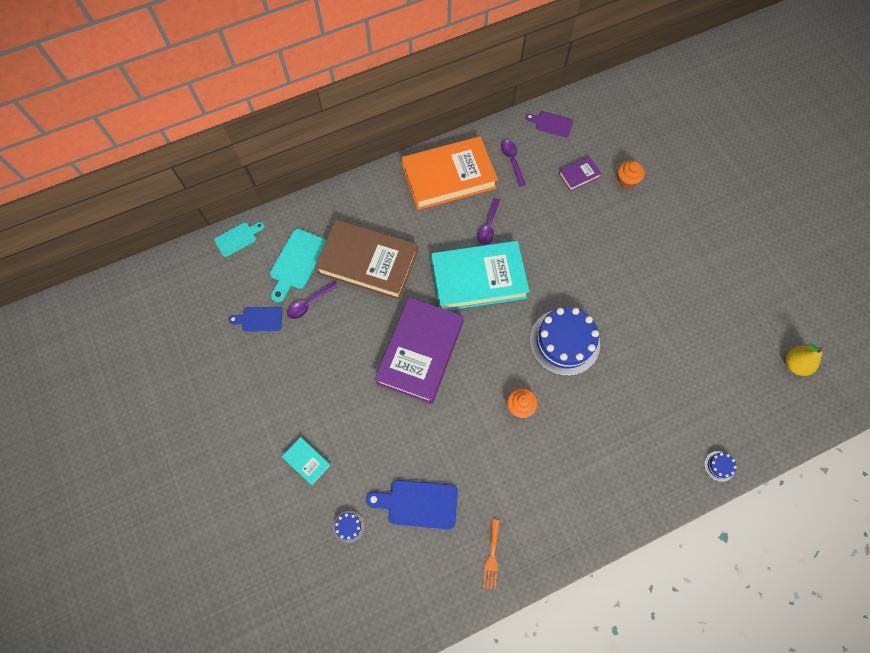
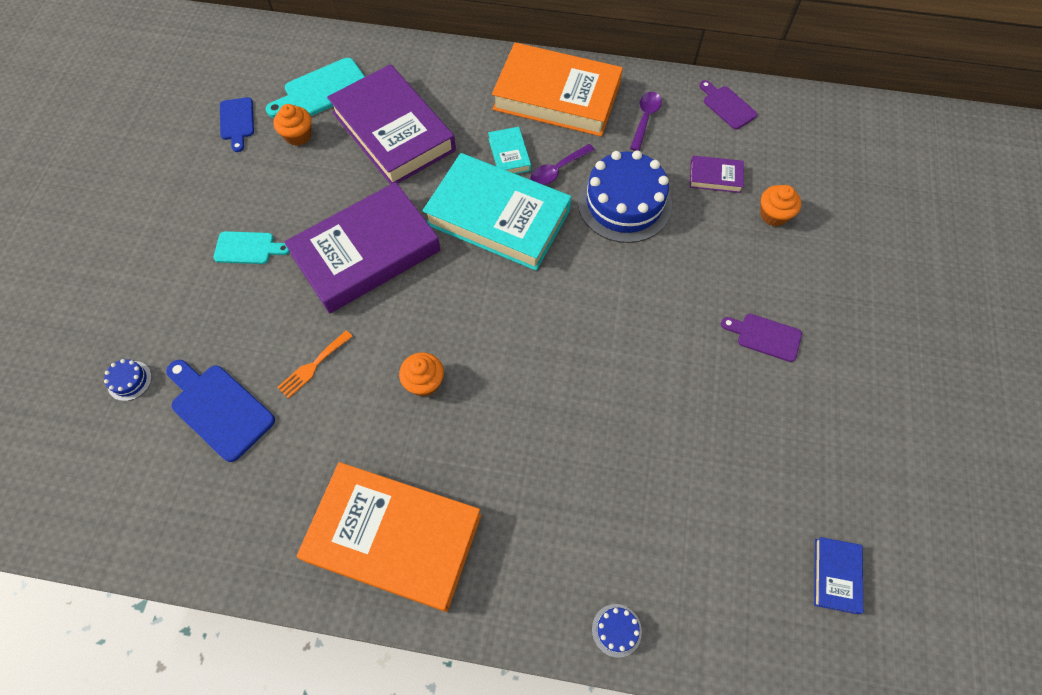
camera: 35 degrees right, 5 degrees down
(238, 238) = (287, 37): turquoise cutting board -> turquoise cutting board (248, 248)
(259, 319) = (237, 121): blue cutting board -> blue cutting board turned 135 degrees counterclockwise
(307, 461) = (152, 286): turquoise book -> turquoise book (509, 154)
(309, 303) = (298, 135): purple spoon -> orange cupcake
(368, 262) = (393, 131): brown book -> purple book
(492, 557) = (243, 527): orange fork -> orange fork (313, 366)
(564, 342) = (540, 346): blue cake -> blue cake (624, 203)
(576, 502) = (394, 537): none -> orange book
(674, 257) = (765, 336): none -> purple cutting board
(795, 364) = (835, 575): yellow pear -> blue book

